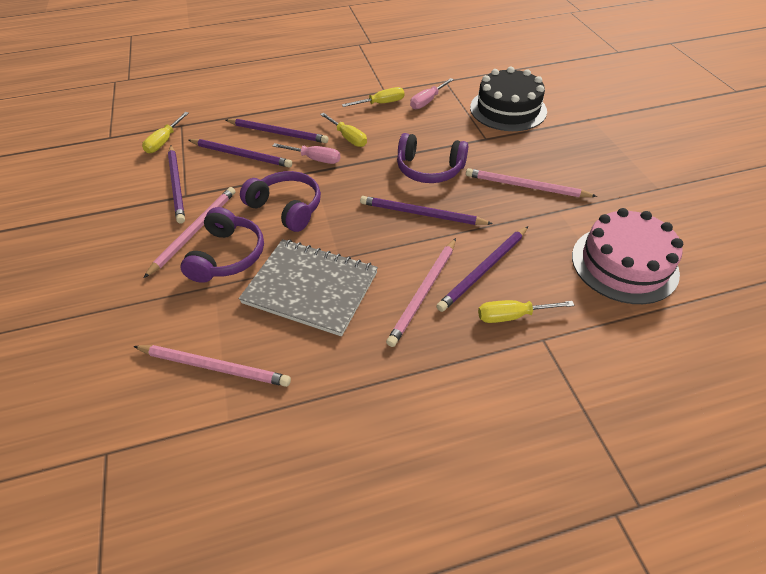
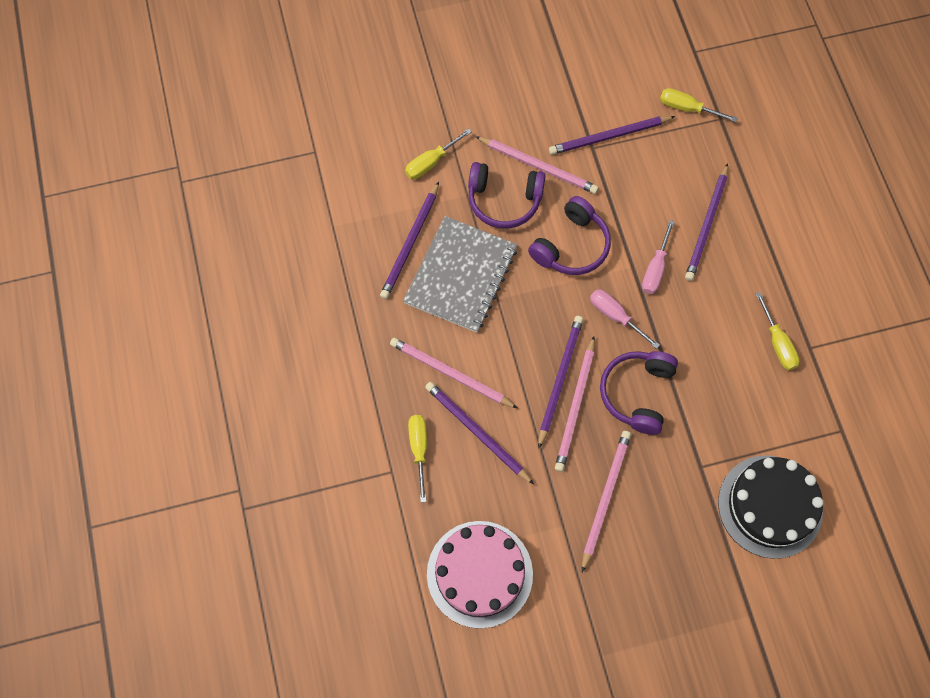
camera: 90 degrees right, 20 degrees up
(214, 367) = (381, 209): pink pencil -> pink pencil (575, 406)
(241, 155) = (662, 191): purple pencil -> purple pencil (410, 243)
(348, 137) = (699, 303): yellow screwdriver -> yellow screwdriver (431, 162)
(427, 101) = (786, 402): pink screwdriver -> pink screwdriver (615, 316)

